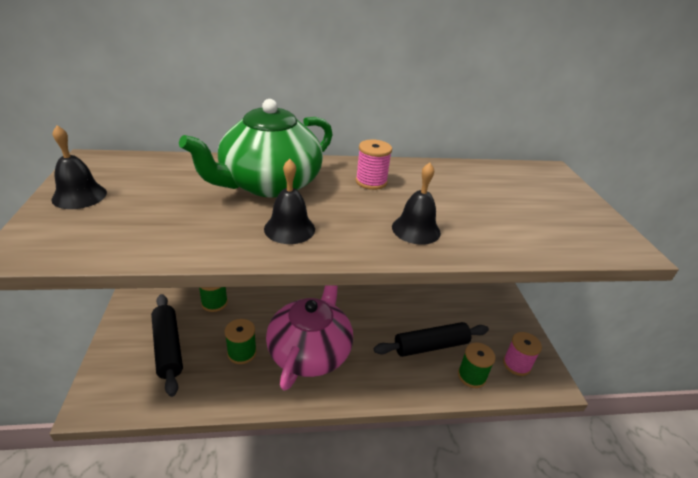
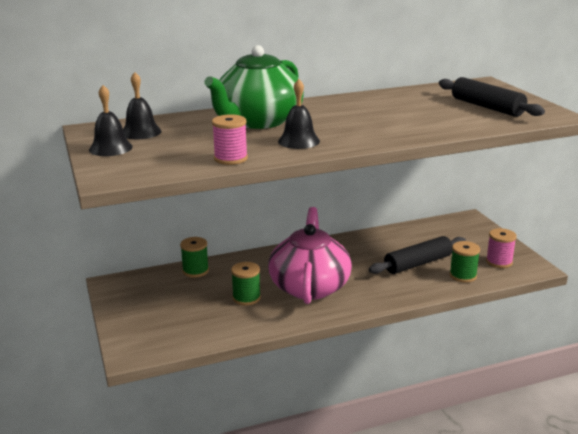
camera: 10 degrees left, 10 degrees down
(168, 347) = (173, 307): black rolling pin -> black rolling pin (487, 107)
(371, 182) = (340, 109): pink spool -> pink spool (230, 159)
(416, 229) = (395, 128): black bell -> black bell (141, 132)

